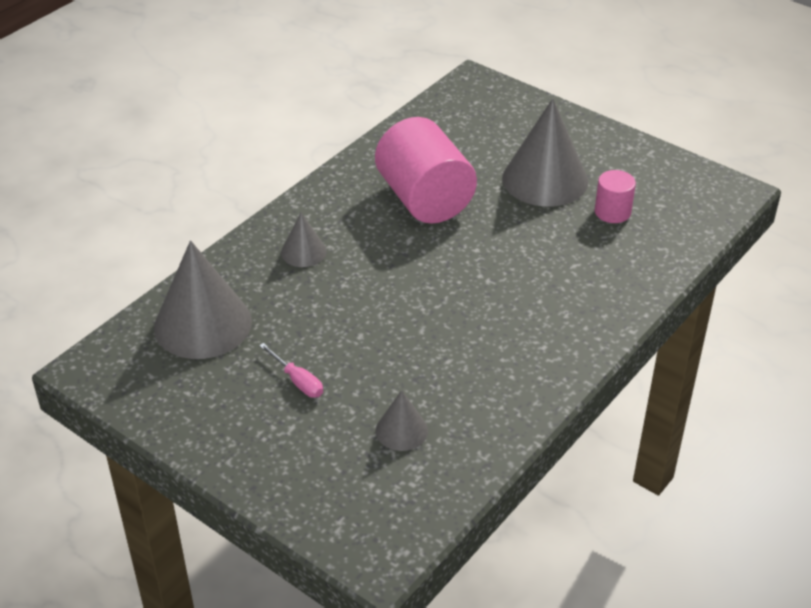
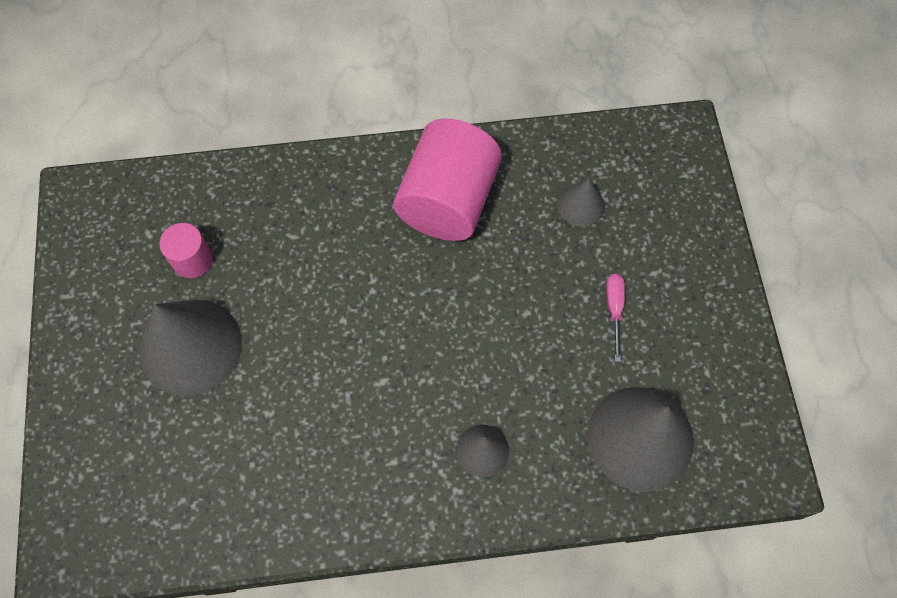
camera: 135 degrees left, 25 degrees up
(424, 199) = (314, 420): pink cylinder -> pink cylinder (448, 200)

